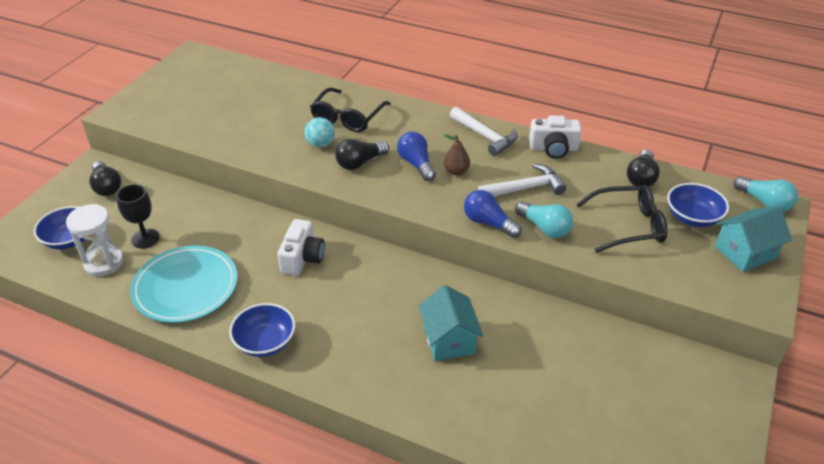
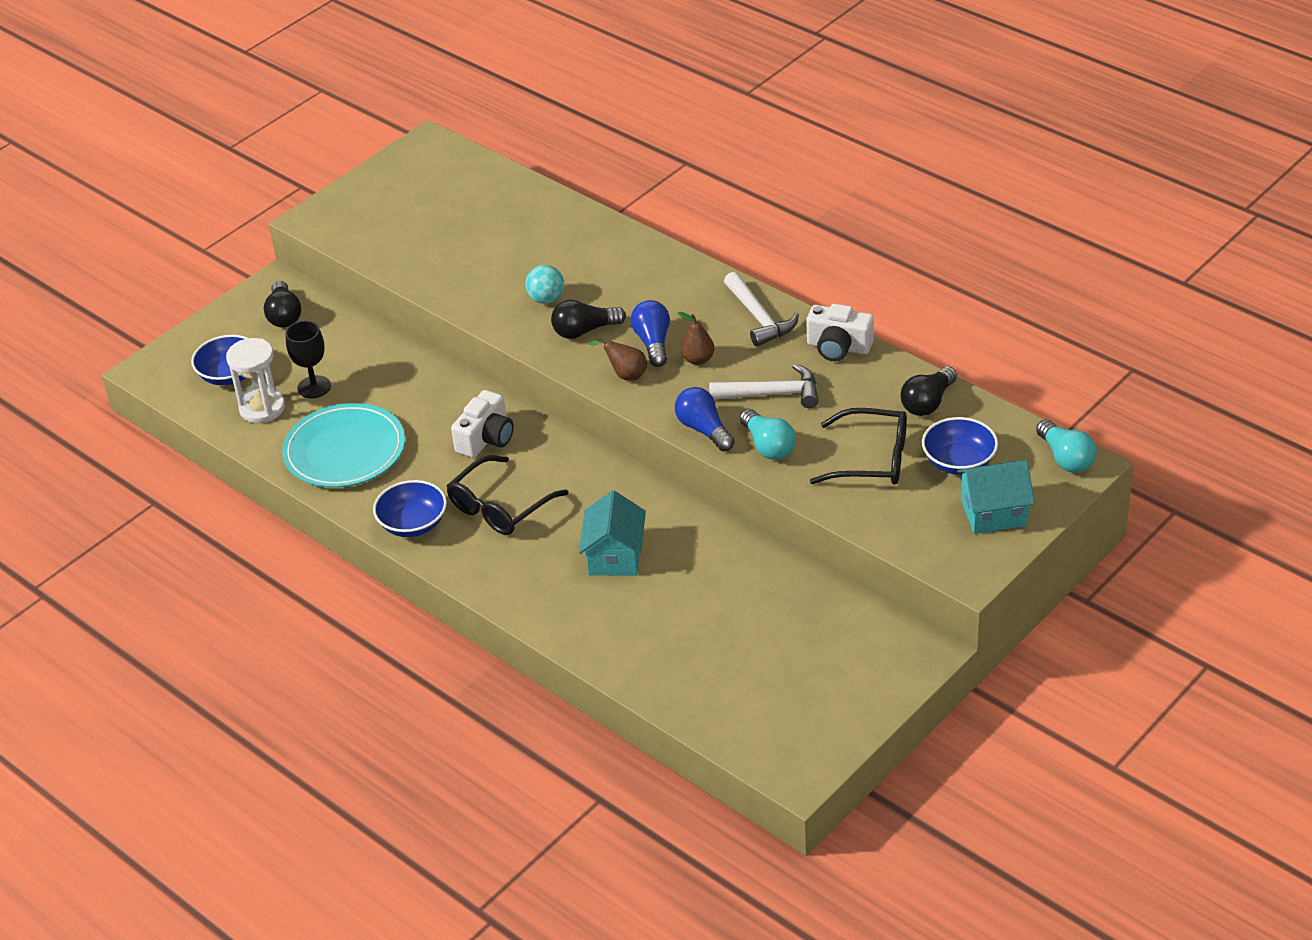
camera: 20 degrees right, 0 degrees up
(348, 117) = (595, 266): black glasses -> black glasses (500, 506)
(406, 190) = (625, 375): none -> brown pear

